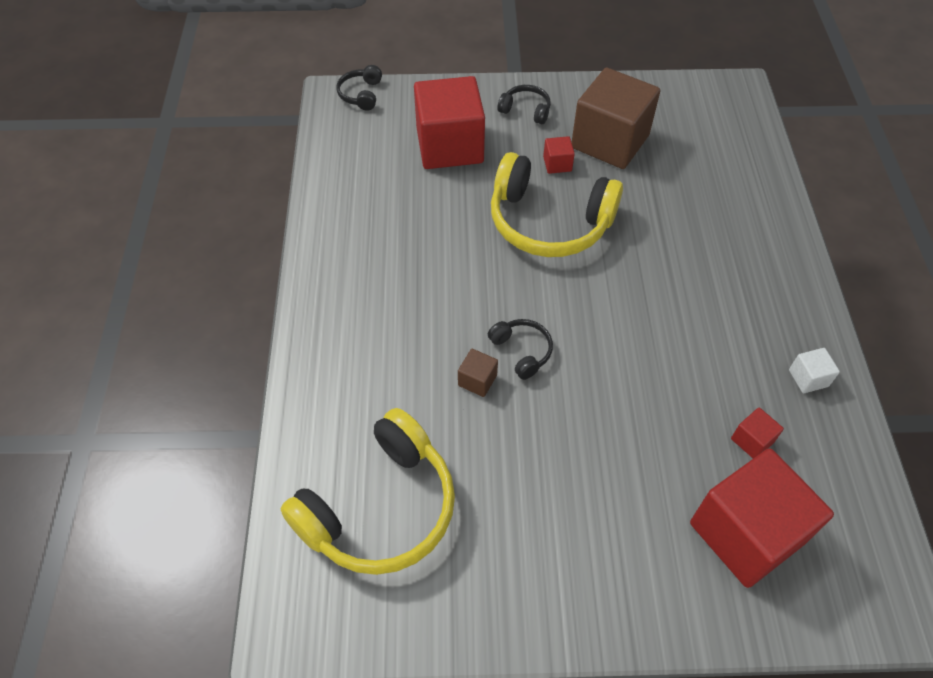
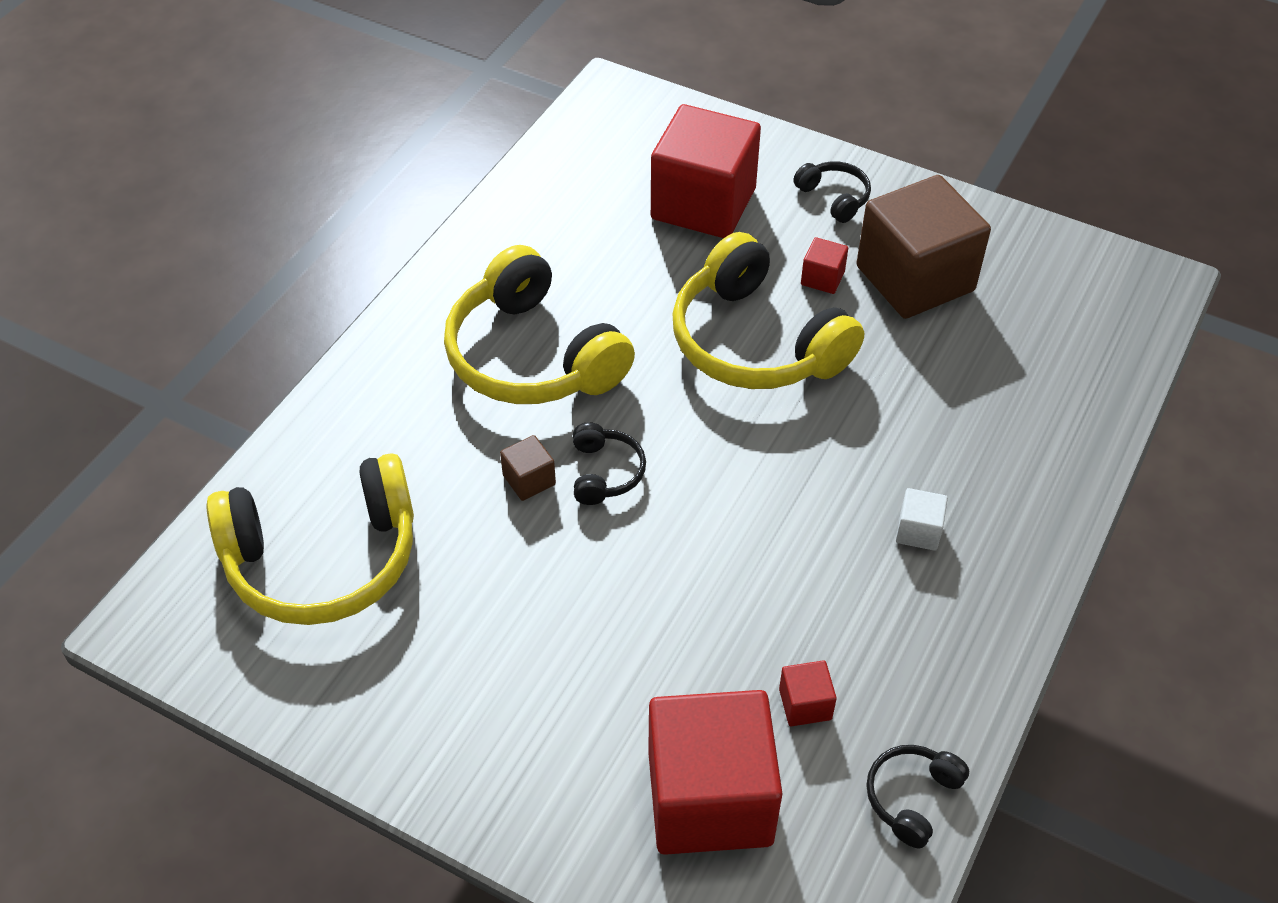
camera: 30 degrees right, 5 degrees down
(361, 94) = (643, 102): black headphones -> black headphones (911, 797)
(416, 295) = (532, 356): none -> yellow headphones
(808, 378) = (942, 671): white cube -> white cube (918, 531)

